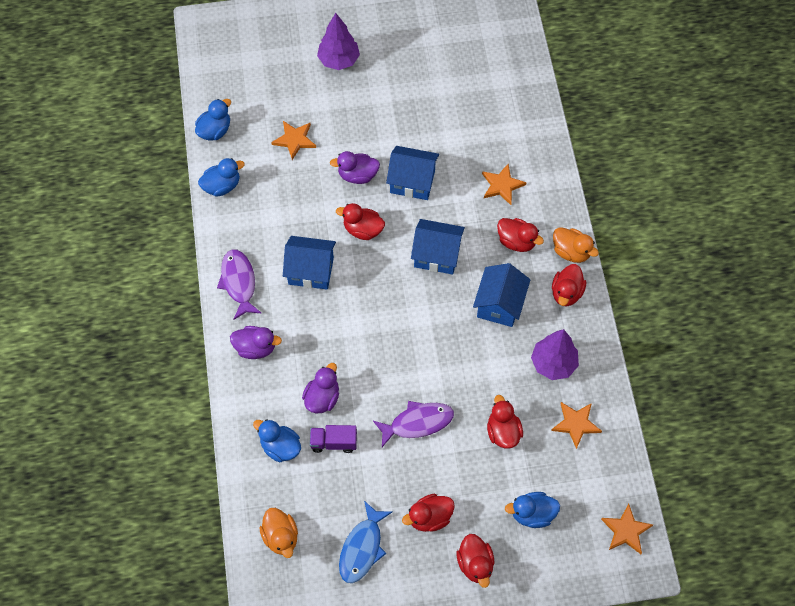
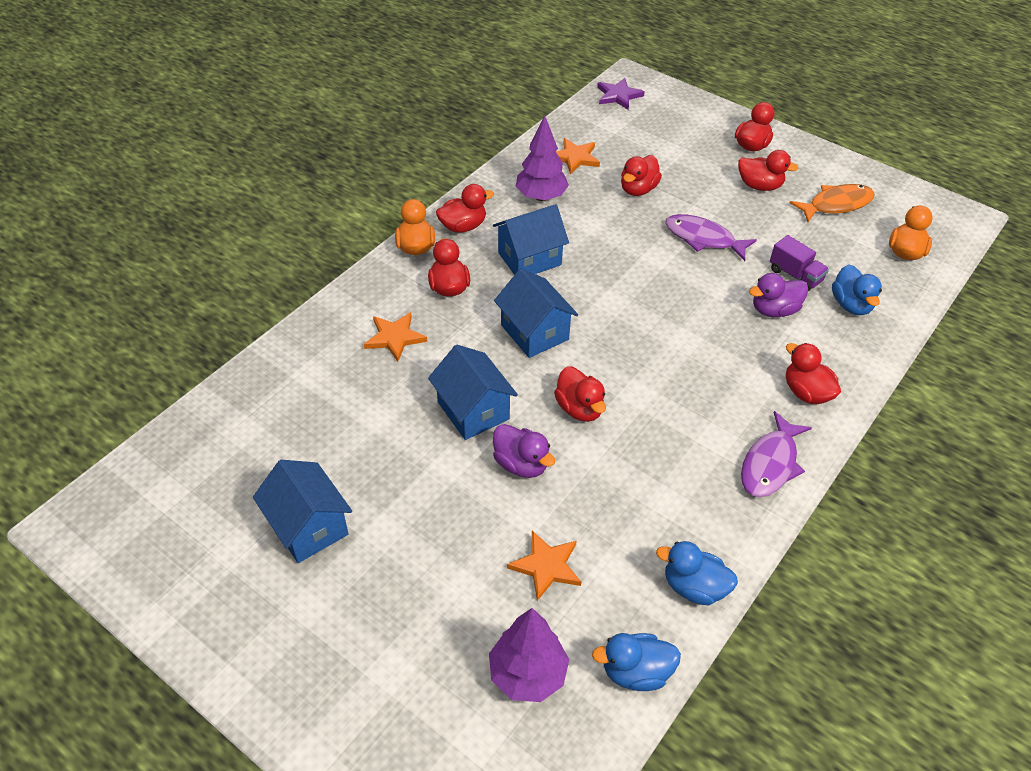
camera: 135 degrees left, 15 degrees down
(255, 348) = (806, 392): purple duck -> red duck
(311, 271) = (677, 414): blue house -> blue house (308, 527)
(338, 60) = (374, 622): purple tree -> purple tree (528, 674)
(362, 548) = (836, 204): blue fish -> orange fish
(532, 514) = (675, 140): blue duck -> none
(626, 530) = (618, 96): orange star -> purple star

